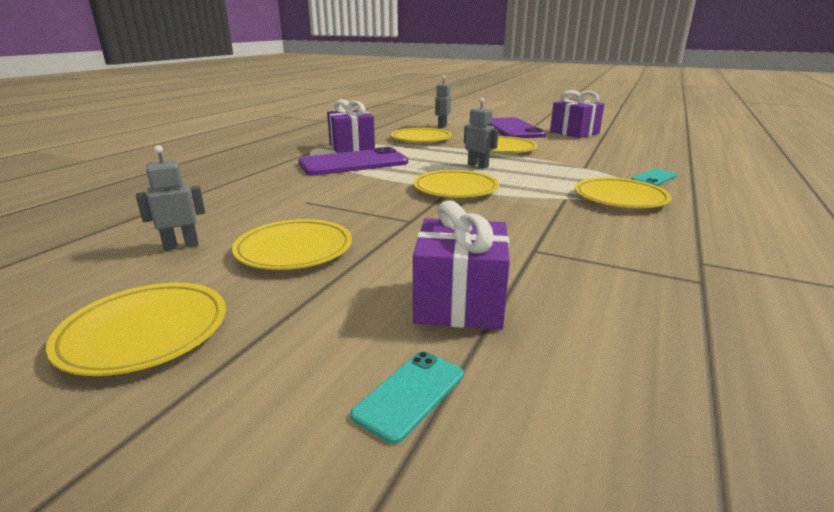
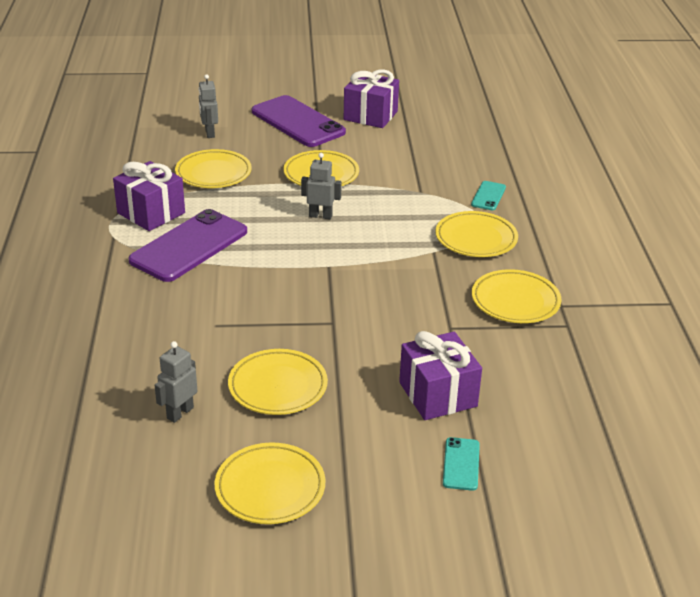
camera: 30 degrees left, 10 degrees up
(455, 189) = (332, 264): yellow plate -> yellow plate (515, 301)

